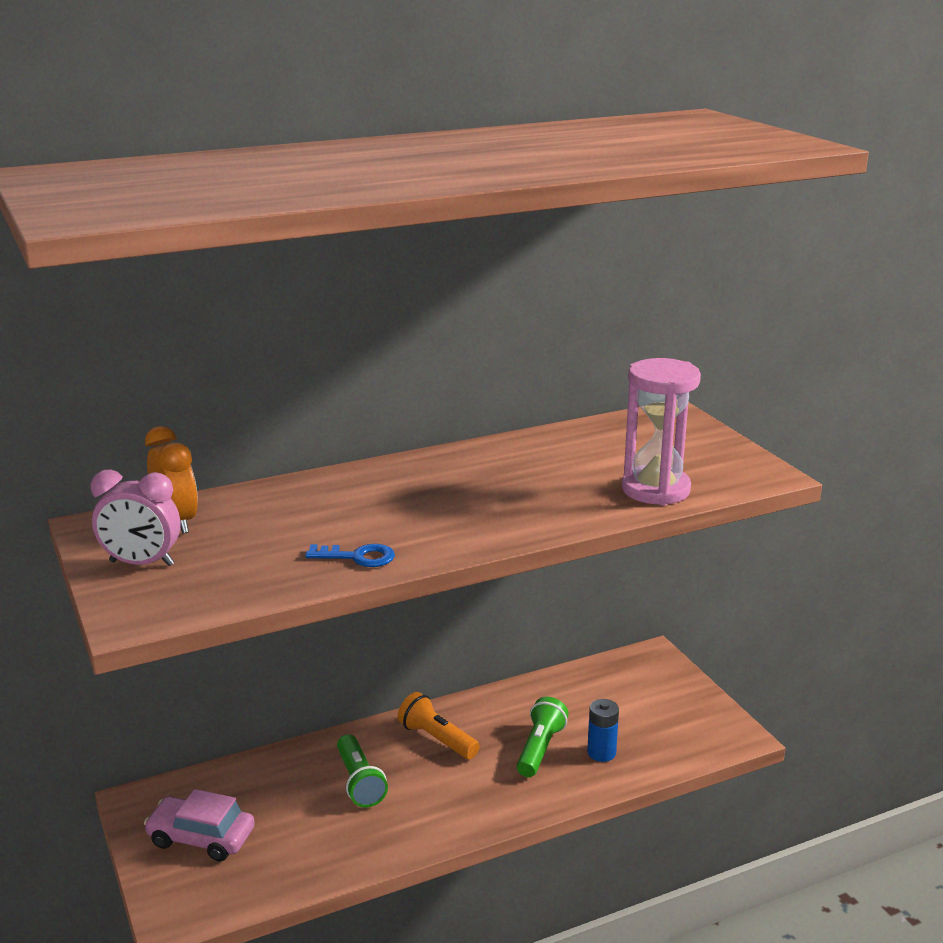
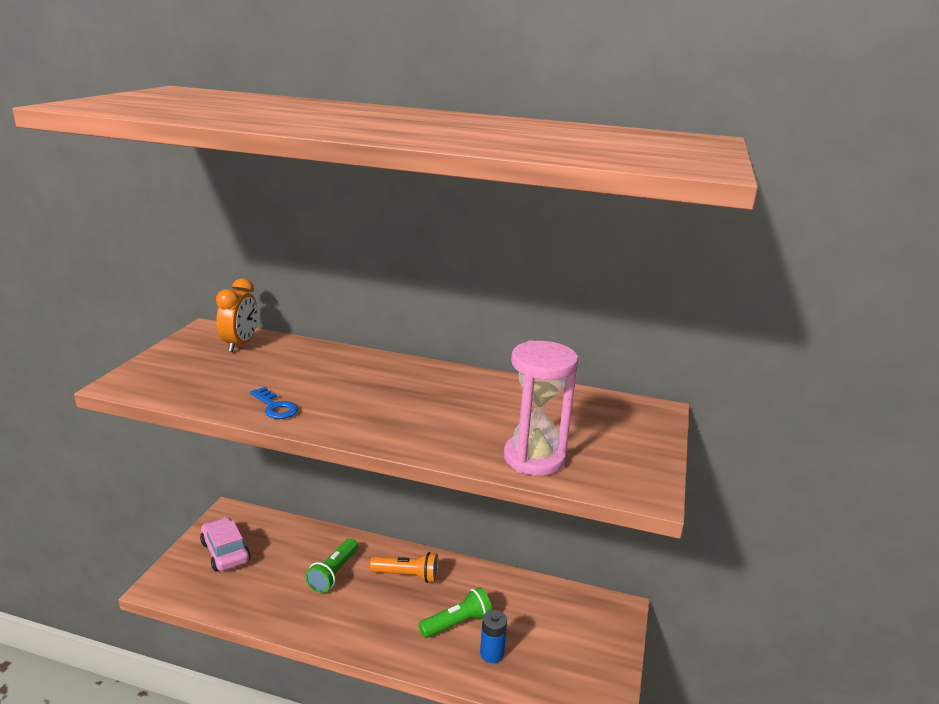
camera: 40 degrees right, 0 degrees up
(142, 563) = (183, 358): pink clock -> none
(437, 739) = (407, 575): orange flashlight -> orange flashlight turned 105 degrees clockwise

